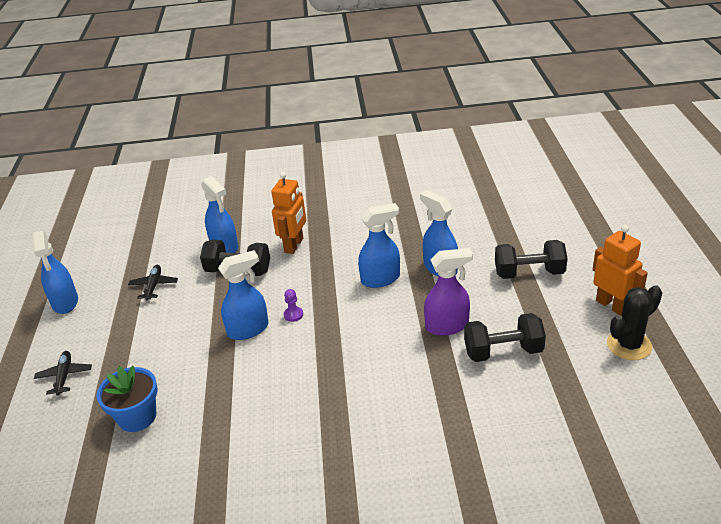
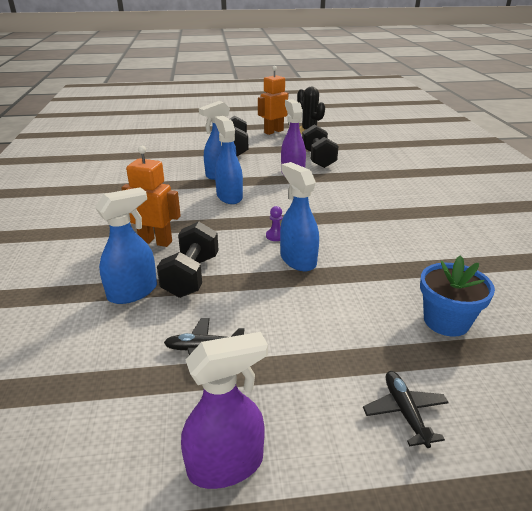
camera: 95 degrees left, 5 degrees down
(64, 376) = (405, 412): black plane -> black plane turned 90 degrees clockwise
(65, 302) = (226, 465): blue spray bottle -> purple spray bottle

